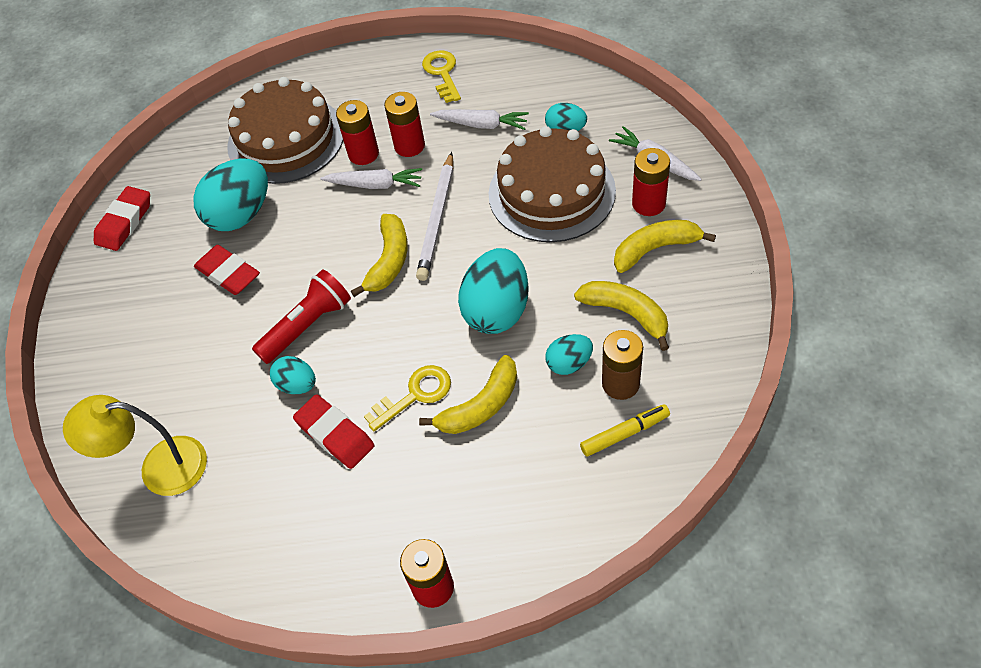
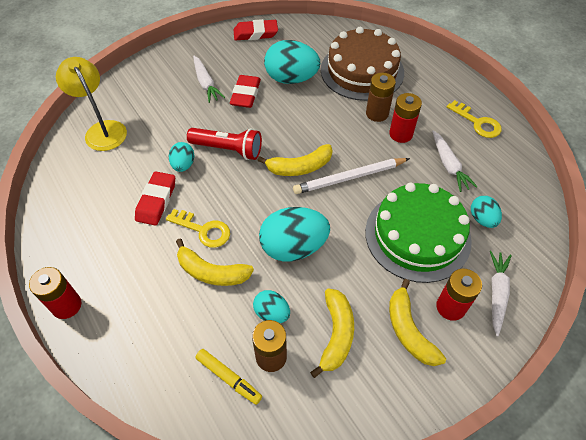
camera: 55 degrees right, 0 degrees up
(363, 154) = (377, 113): red battery -> brown battery
(375, 184) = (356, 131): white carrot -> white carrot (206, 83)
(442, 73) = (477, 122): yellow key -> yellow key turned 90 degrees clockwise
(551, 192) = (417, 235): brown cake -> green cake
(655, 249) = (409, 330): yellow banana -> yellow banana turned 150 degrees counterclockwise

